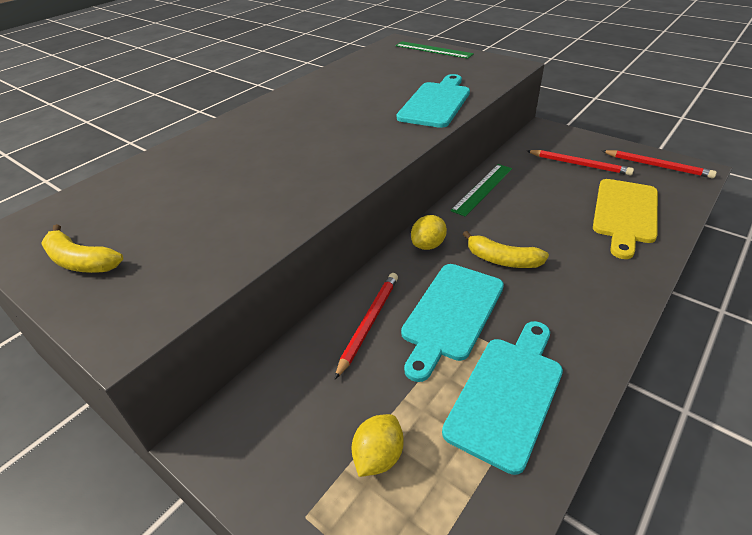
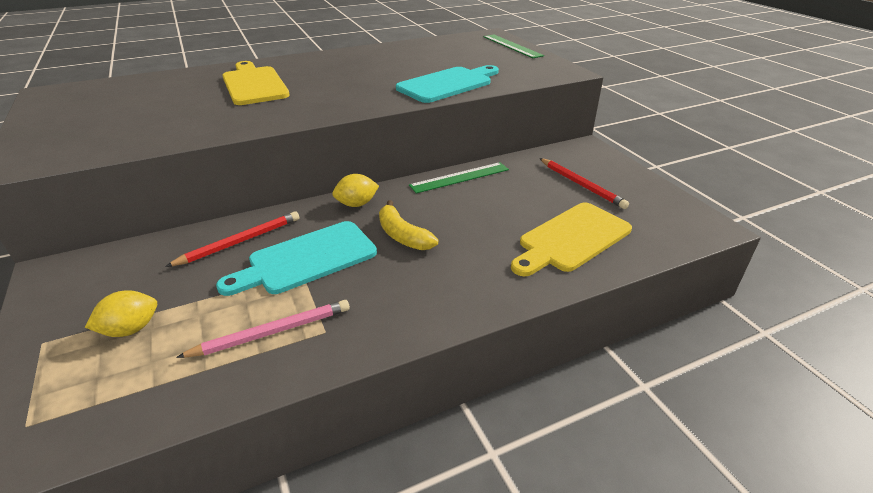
camera: 25 degrees right, 5 degrees down
(81, 261) = (62, 118): yellow banana -> none
(250, 154) = (254, 84): none -> yellow cutting board
(507, 394) = (272, 332): turquoise cutting board -> pink pencil
(657, 166) = (667, 210): red pencil -> none

